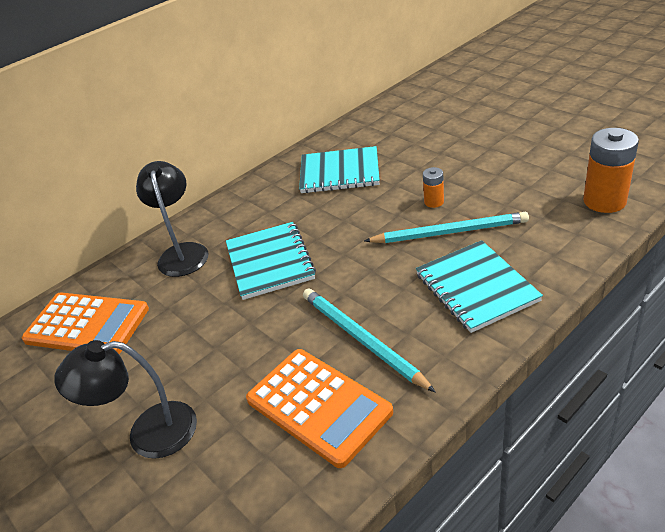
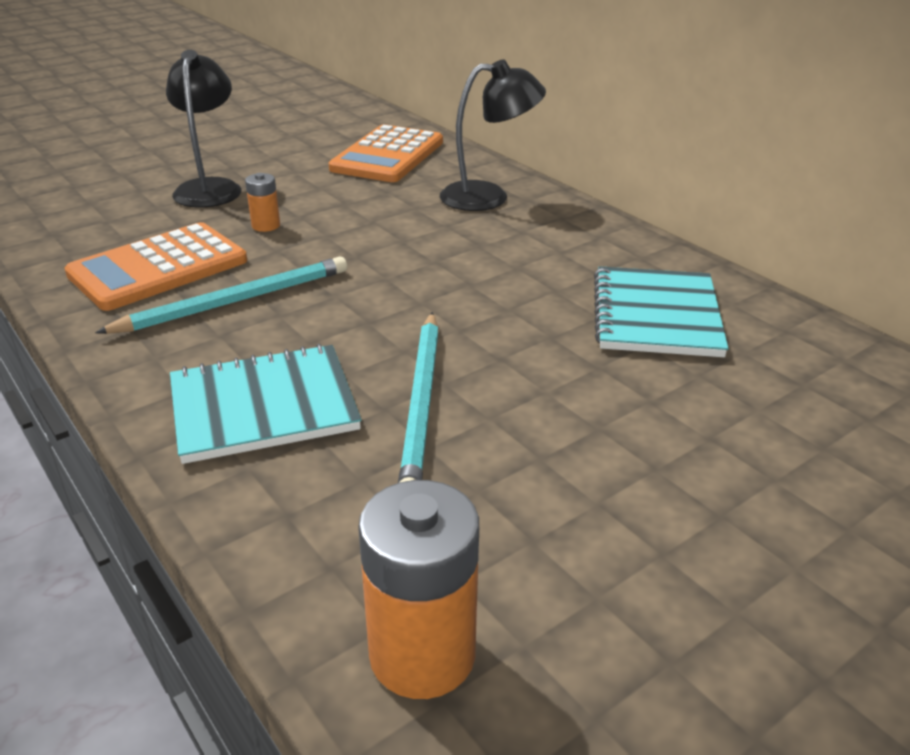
camera: 90 degrees right, 5 degrees down
(269, 262) = (434, 249): turquoise notebook -> none
(434, 202) = (523, 401): orange battery -> orange battery (266, 225)

